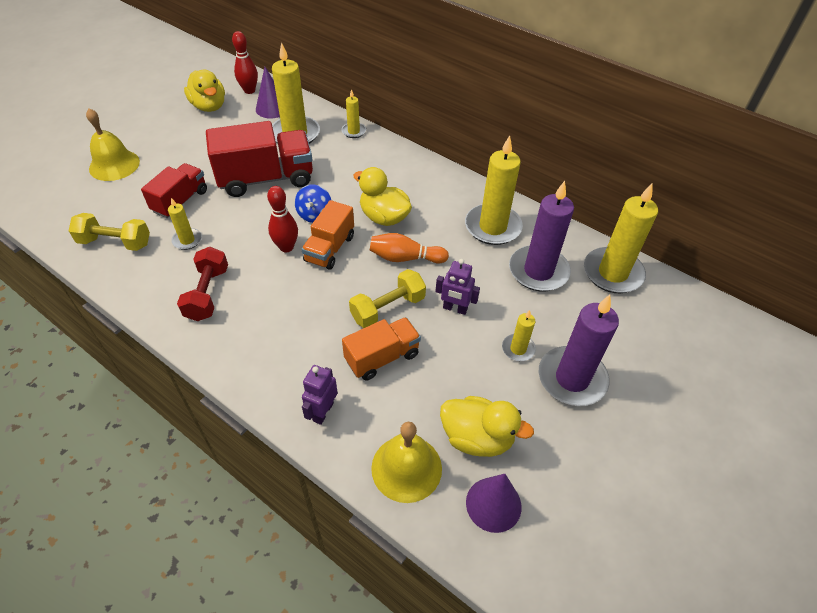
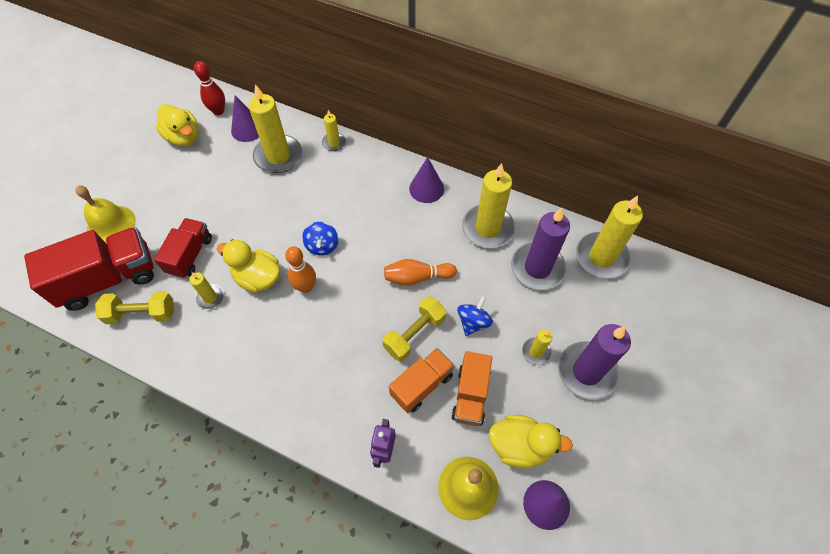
camera: 10 degrees left, 10 degrees up
(207, 294) = (247, 352): red dumbbell -> none
(266, 178) = (265, 213): red truck -> red truck (109, 279)
(286, 247) = (306, 287): red bowling pin -> orange bowling pin
(330, 248) = (346, 281): orange truck -> orange truck (470, 395)
(384, 217) = (387, 236): yellow duck -> yellow duck (258, 278)
(437, 183) = (426, 188): none -> purple cone
(455, 309) = (473, 322): purple robot -> blue spinning top

